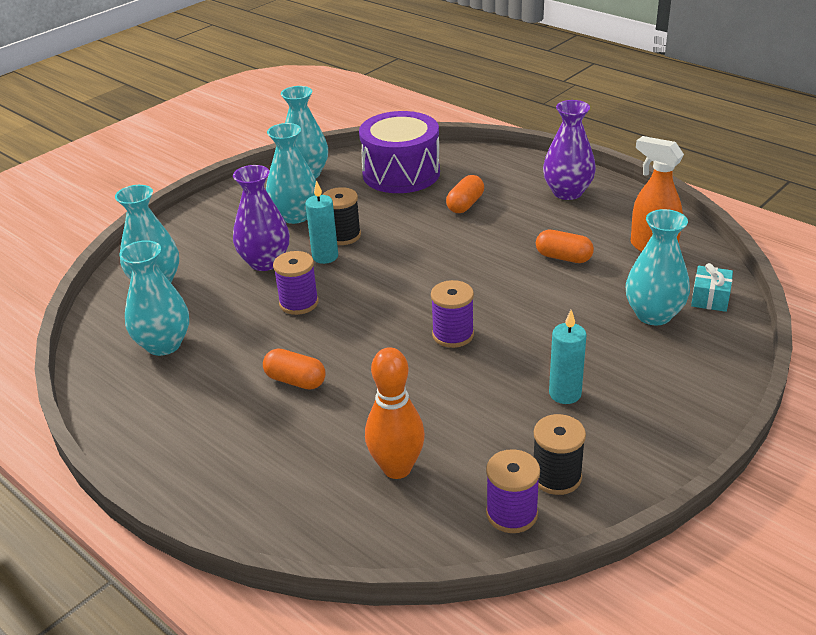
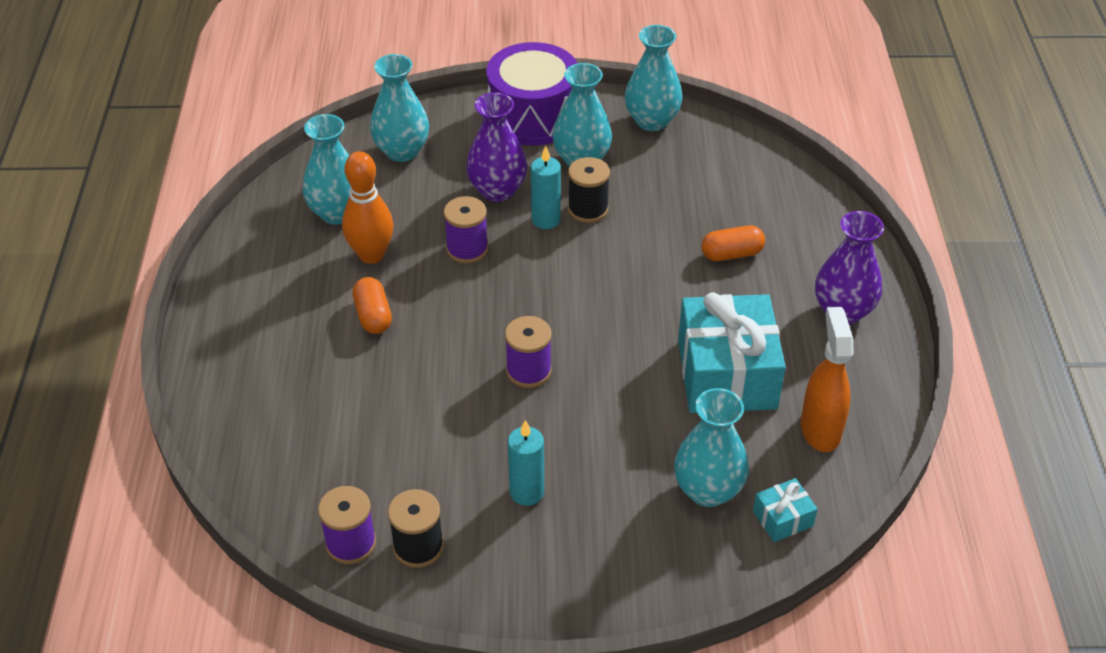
camera: 45 degrees right, 10 degrees up
(397, 468) = (335, 443): orange bowling pin -> orange bowling pin (371, 255)
(401, 173) = (729, 178): purple drum -> purple drum (533, 116)
(563, 257) = (726, 374): orange capsule -> turquoise gift

